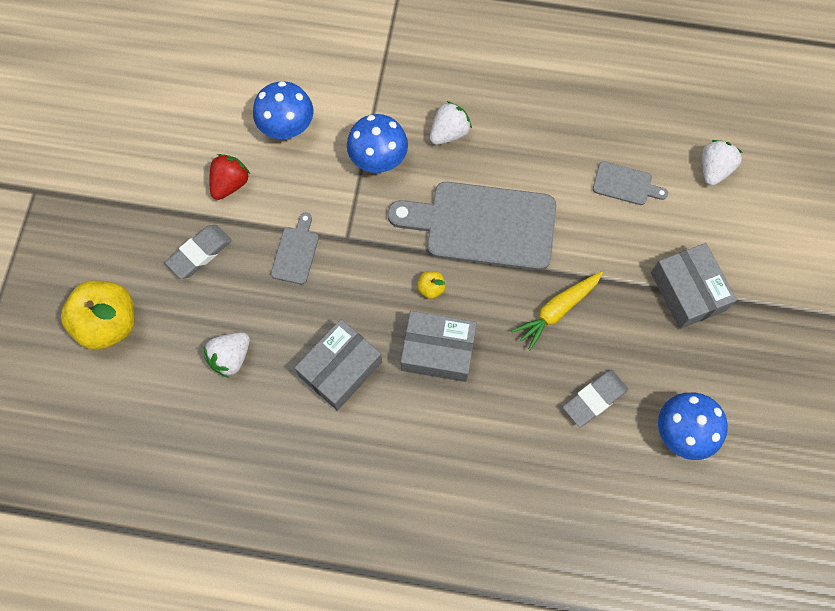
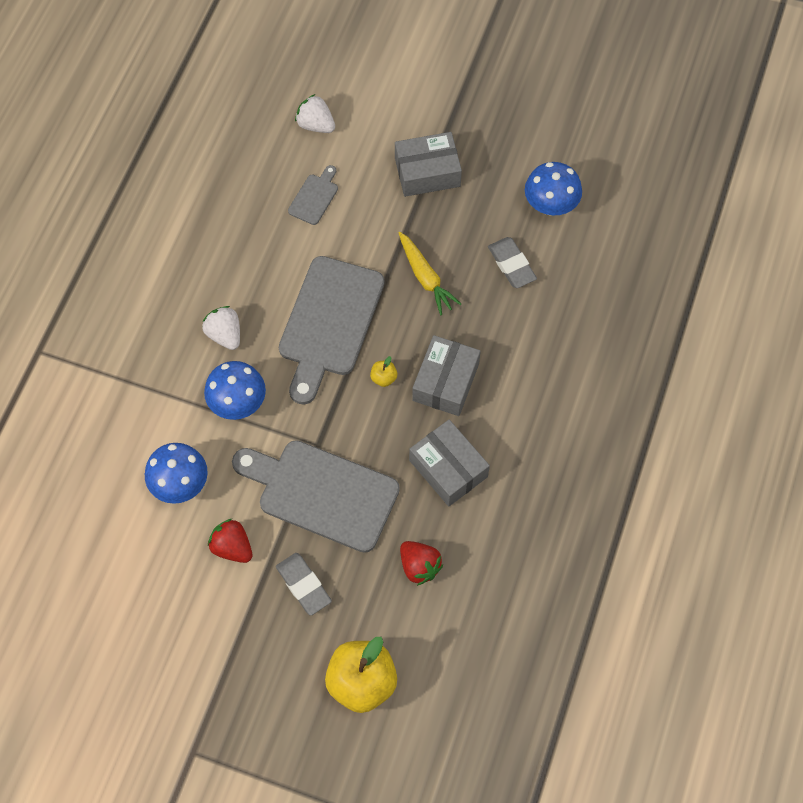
camera: 80 degrees left, 5 degrees down
(231, 357) = (419, 566): white strawberry -> red strawberry
(296, 252) = (322, 493): grey cutting board -> grey cutting board, size x2.24

